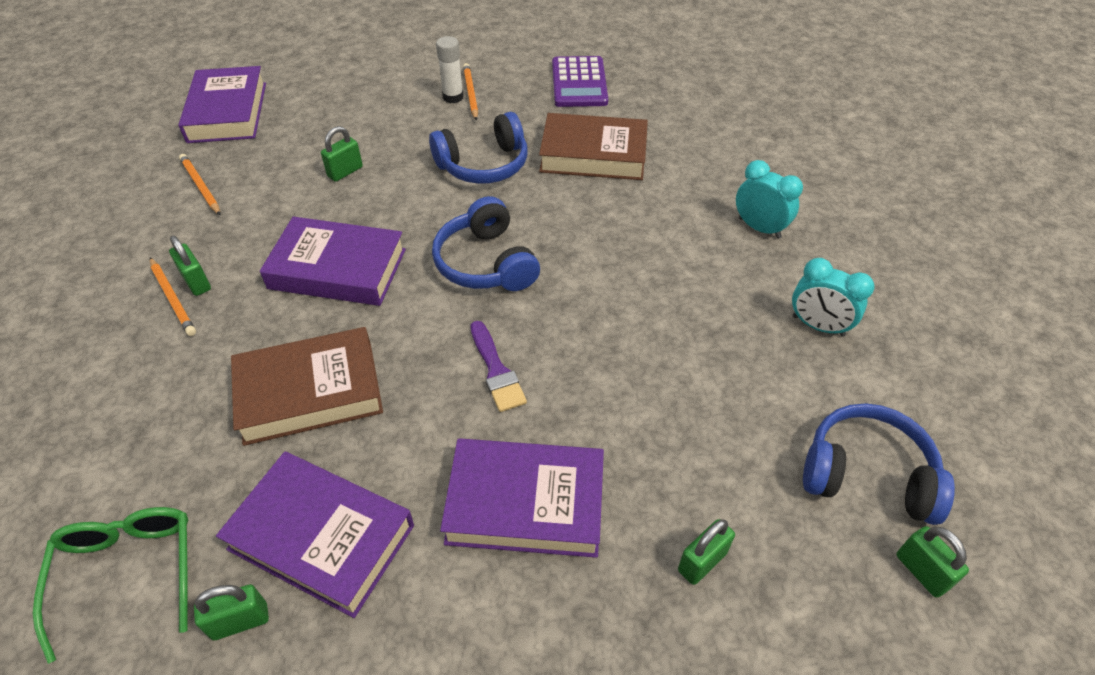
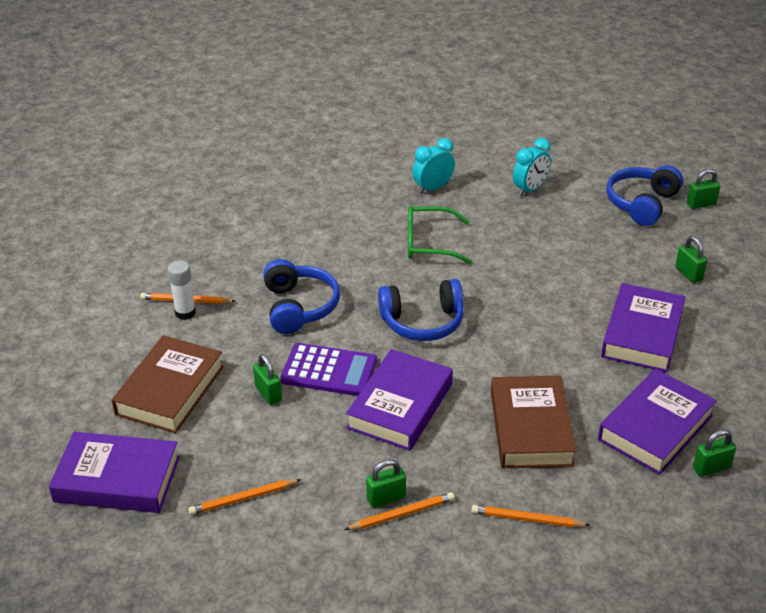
camera: 75 degrees left, 10 degrees down
(128, 573) = (672, 527): green glasses -> green glasses (429, 243)
(156, 408) = (527, 519): none -> orange pencil
(240, 621) = (711, 468): green padlock -> green padlock turned 75 degrees clockwise
(496, 371) = (533, 331): purple brush -> none
(579, 83) = (207, 235): purple calculator -> purple calculator (329, 371)
(593, 154) = (314, 245): brown book -> brown book (170, 390)

